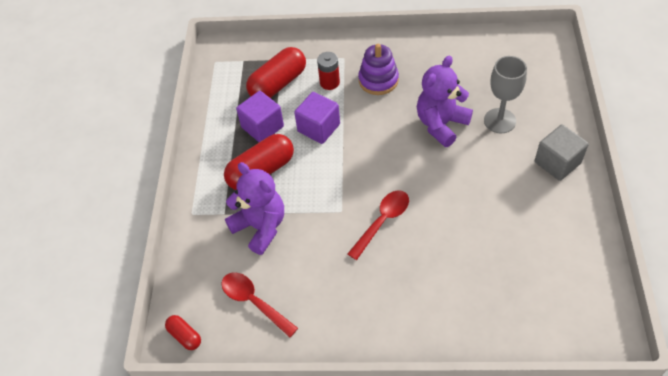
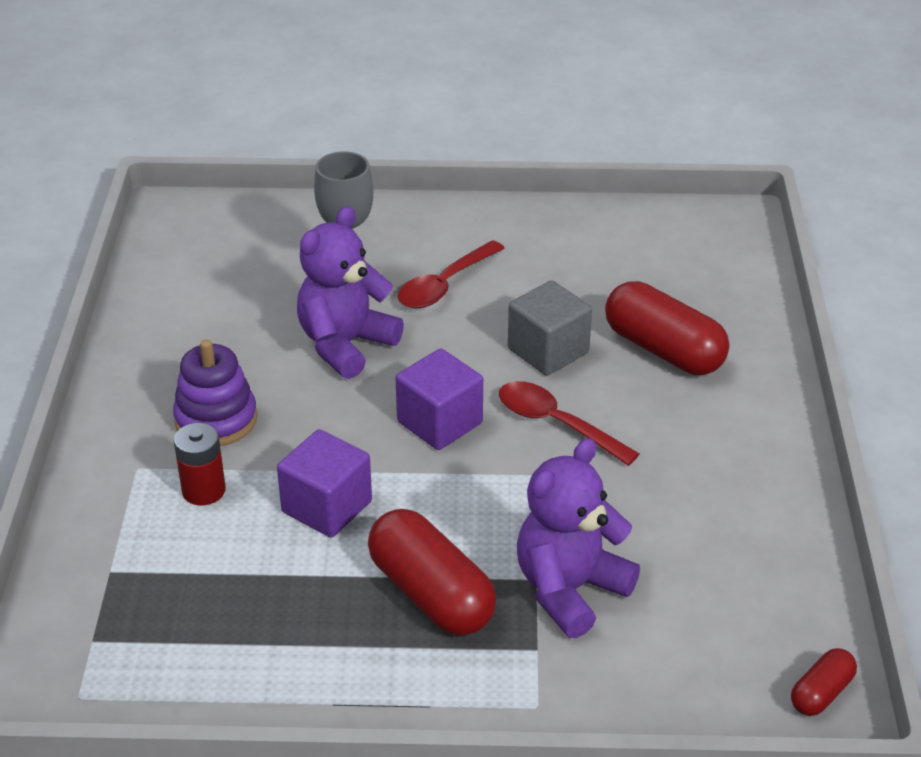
camera: 95 degrees left, 15 degrees down
(254, 302) = (735, 592): red spoon -> red spoon (445, 285)
(262, 127) = (309, 596): purple cube -> purple cube (439, 422)
(278, 83) = (185, 574): red capsule -> red capsule (663, 350)
(441, 124) = (345, 345): purple teddy bear -> purple teddy bear turned 90 degrees clockwise
(557, 162) = (444, 231): grey cube -> grey cube (548, 351)

